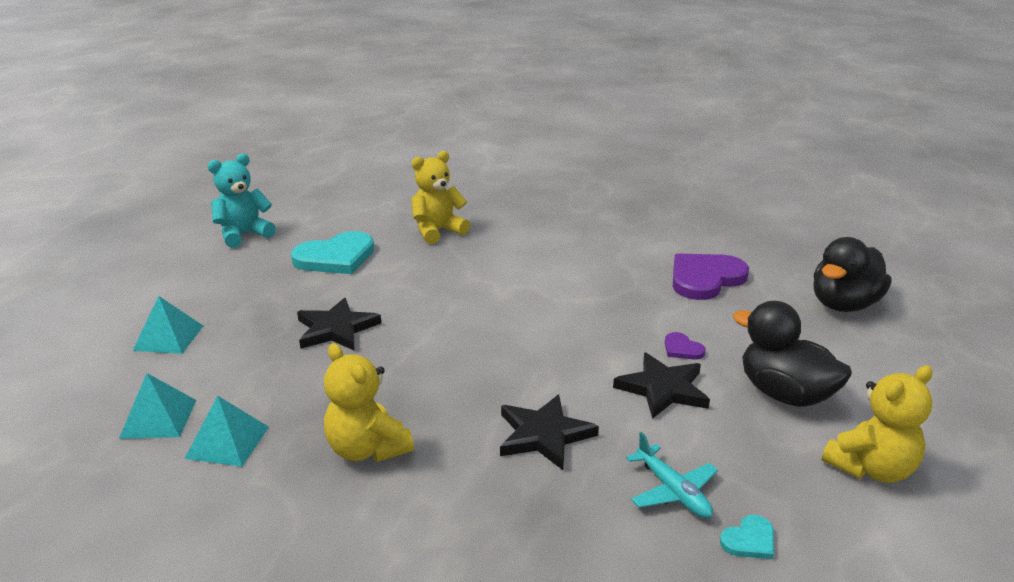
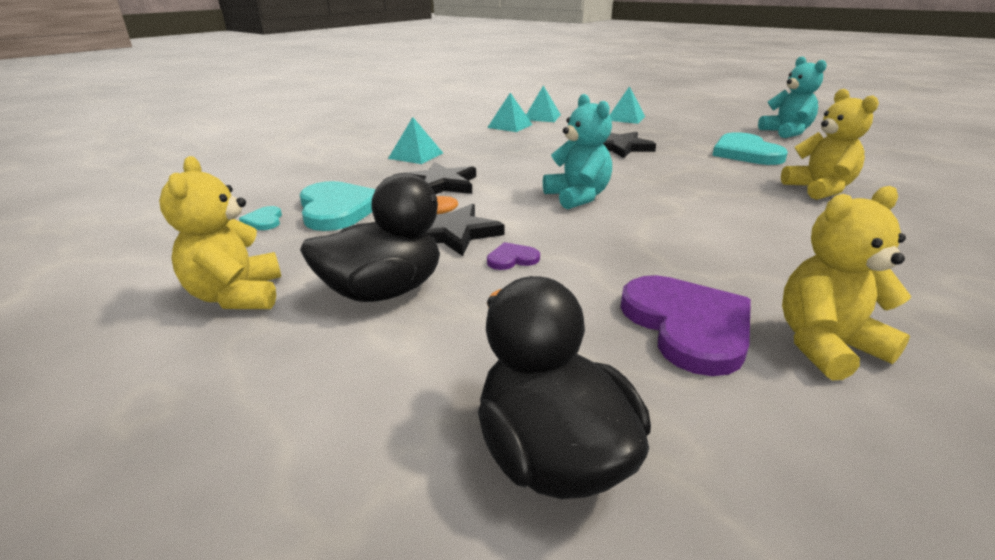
camera: 110 degrees right, 0 degrees up
(367, 449) = (475, 146): yellow teddy bear -> yellow teddy bear (826, 345)
(436, 499) = (415, 155): none -> turquoise pyramid
(527, 337) = (577, 197): none -> turquoise teddy bear
(673, 491) = (338, 209): turquoise plane -> turquoise heart

